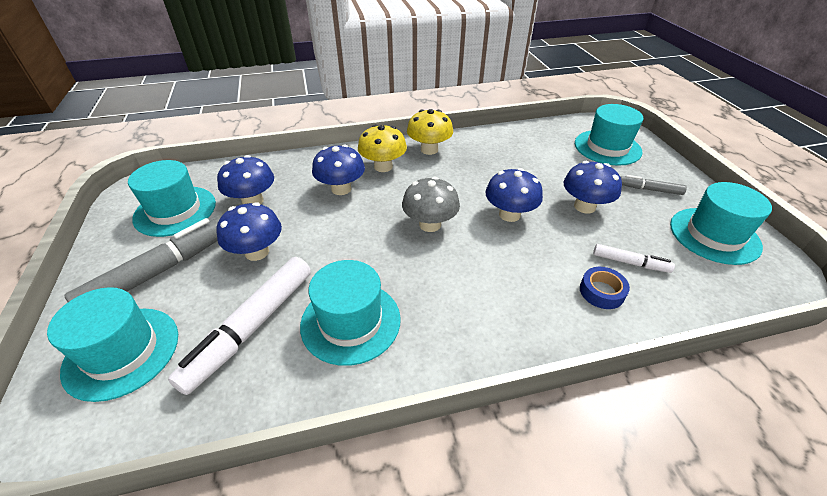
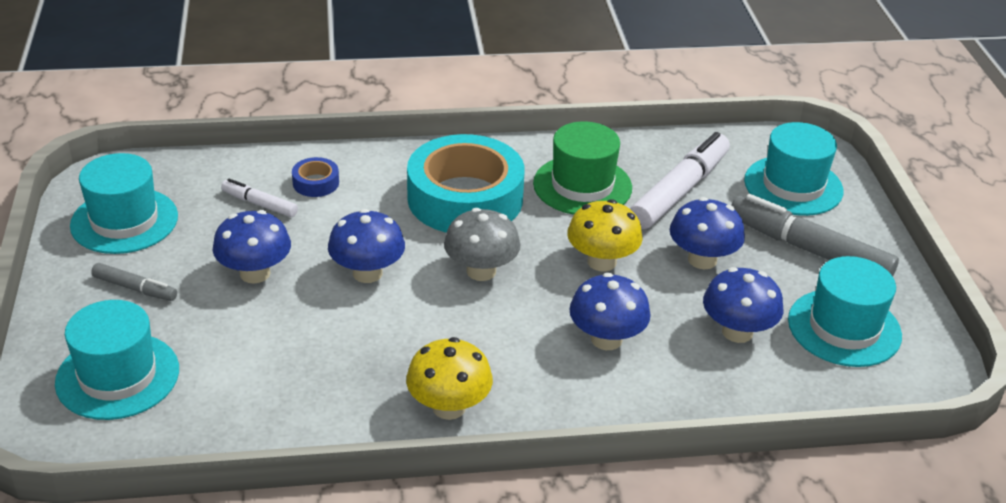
camera: 175 degrees left, 5 degrees down
(158, 272) = (809, 250): grey marker -> grey marker turned 75 degrees clockwise
(350, 321) = (582, 186): turquoise hat -> green hat
(383, 166) = (538, 376): yellow mushroom -> yellow mushroom (601, 262)
(460, 291) = (465, 198): none -> turquoise tape

